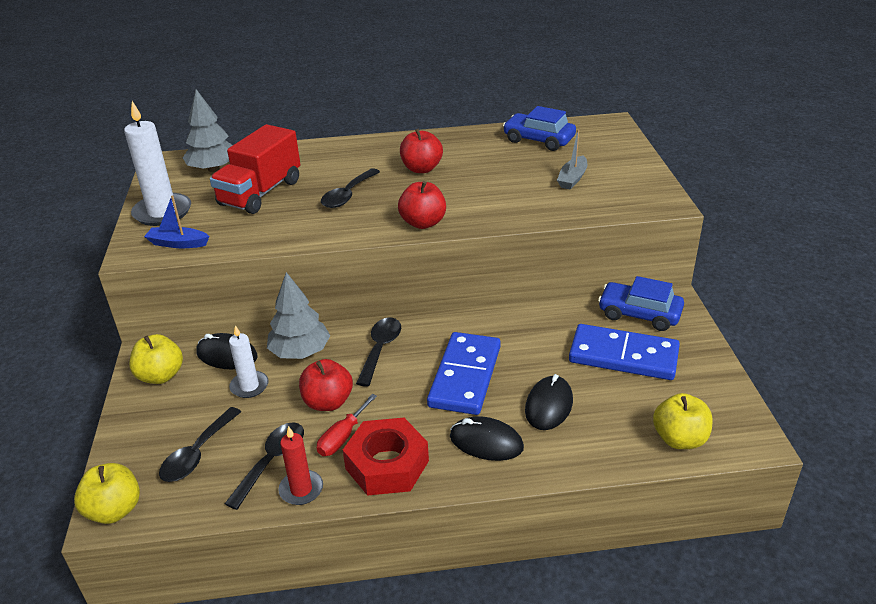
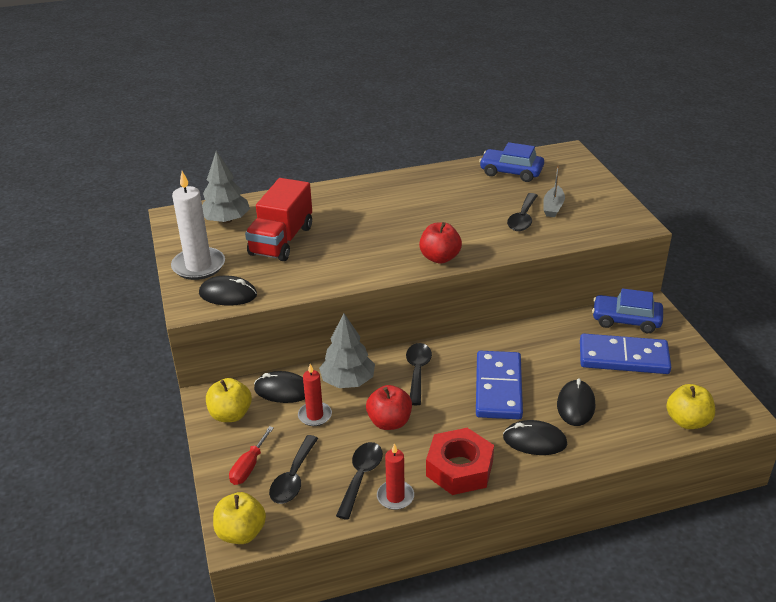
camera: 10 degrees left, 0 degrees up
(178, 243) = (228, 294): blue boat -> black mouse
(249, 386) = (315, 415): white candle -> red candle
(342, 437) = (413, 450): red screwdriver -> red screwdriver (249, 466)
(348, 195) = (362, 236): black spoon -> black spoon (522, 218)
(421, 169) = (418, 207): red apple -> none

